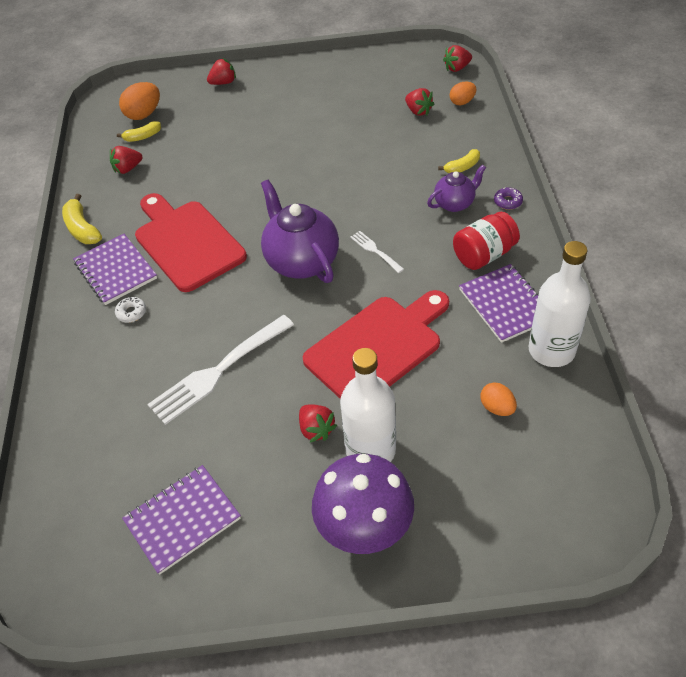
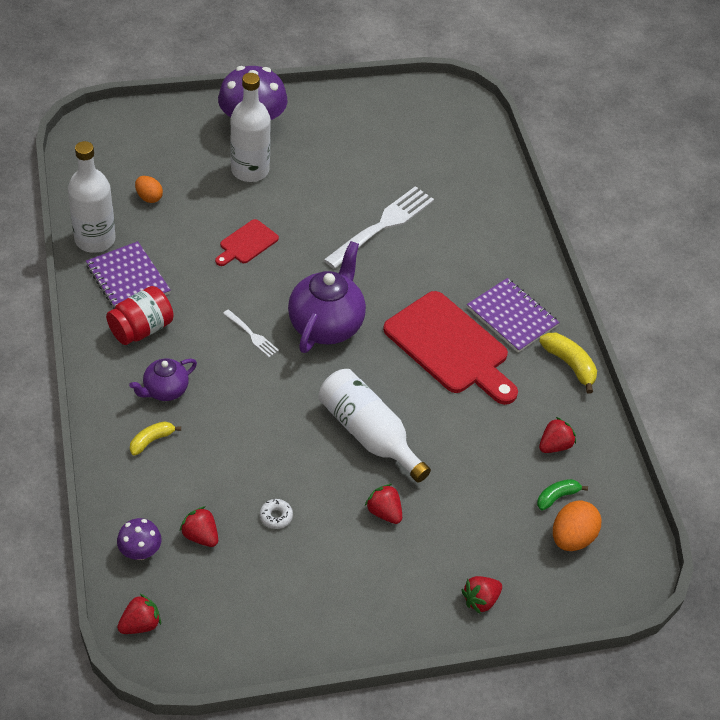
camera: 165 degrees right, 0 degrees up
(131, 312) = (478, 275): white donut -> white donut (276, 516)
(142, 137) = (557, 497): yellow banana -> green banana
(182, 519) = (382, 131): purple notebook -> none
(279, 174) = (368, 434): none -> white bottle
(301, 261) = (326, 324): purple teapot -> purple teapot turned 120 degrees counterclockwise
(316, 429) = (293, 184): red strawberry -> red strawberry (384, 512)
(377, 347) = (247, 243): red cutting board -> red cutting board, size x0.49
(462, 102) = (140, 552): orange egg -> purple mushroom
(507, 202) = (106, 392): purple donut -> none

